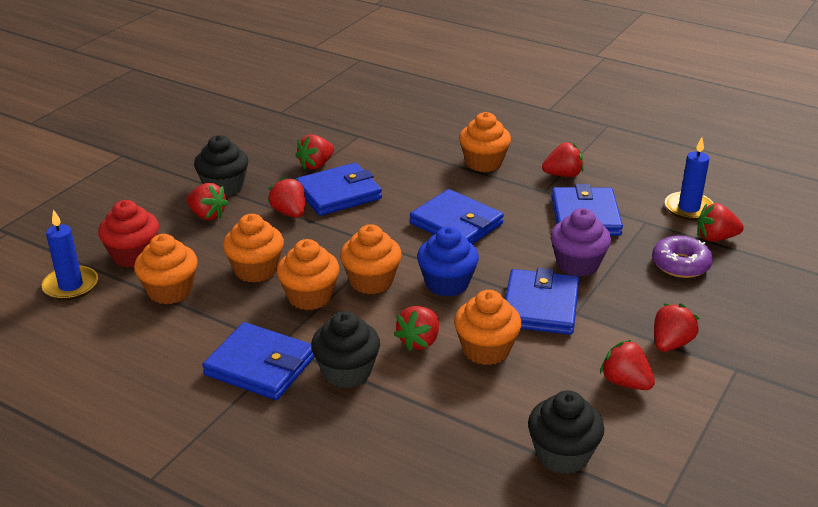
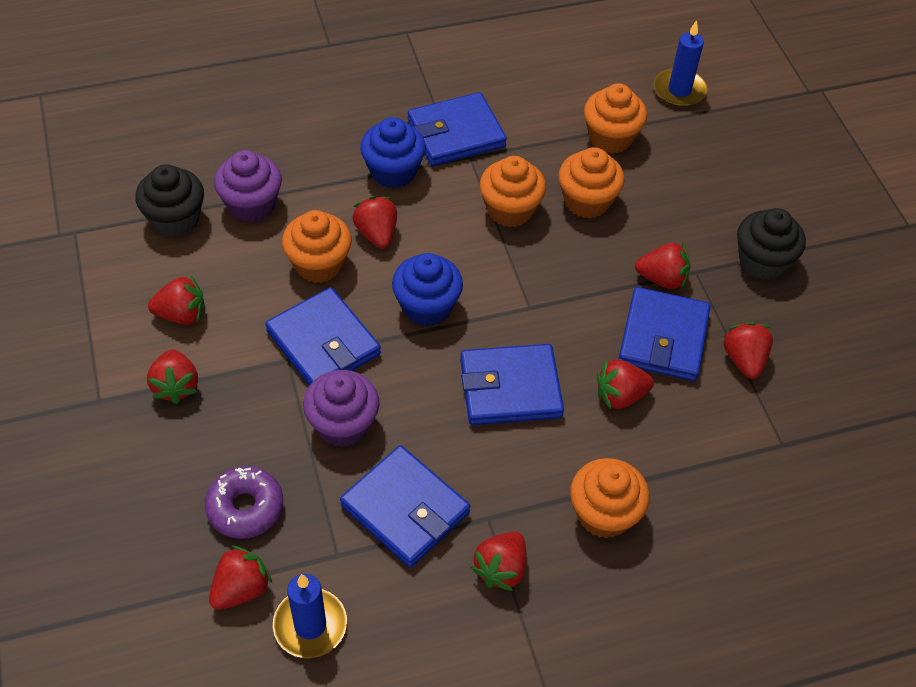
camera: 130 degrees right, 20 degrees up
(133, 255) = (691, 143): red cupcake -> none
(207, 215) = (716, 221): red strawberry -> red strawberry (620, 396)
(346, 372) = (393, 171): black cupcake -> blue cupcake
(371, 281) = (487, 260): orange cupcake -> none
(486, 423) = (251, 205): none -> purple cupcake

